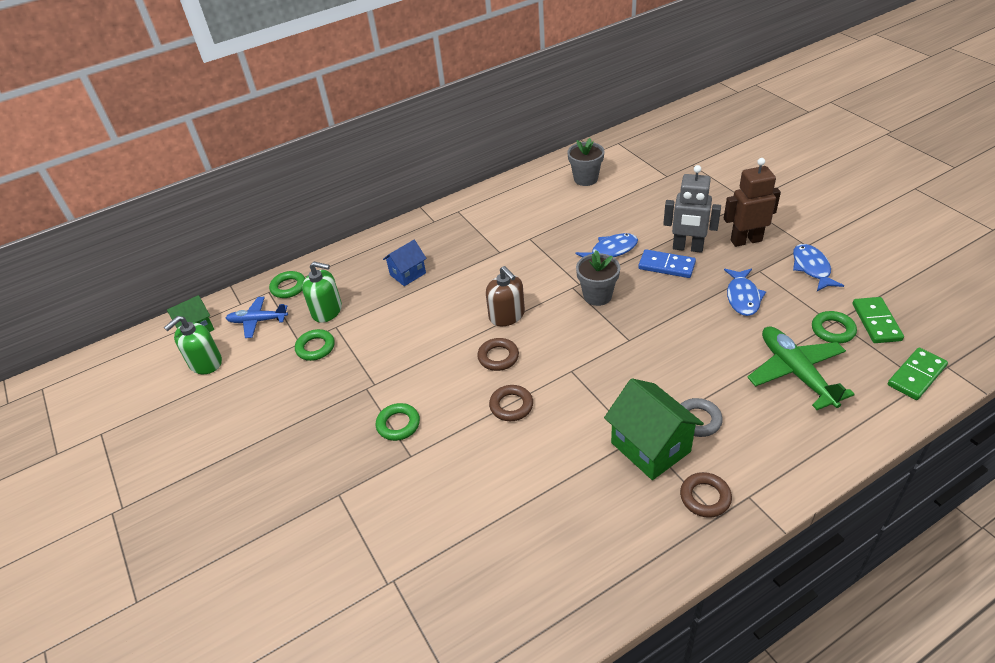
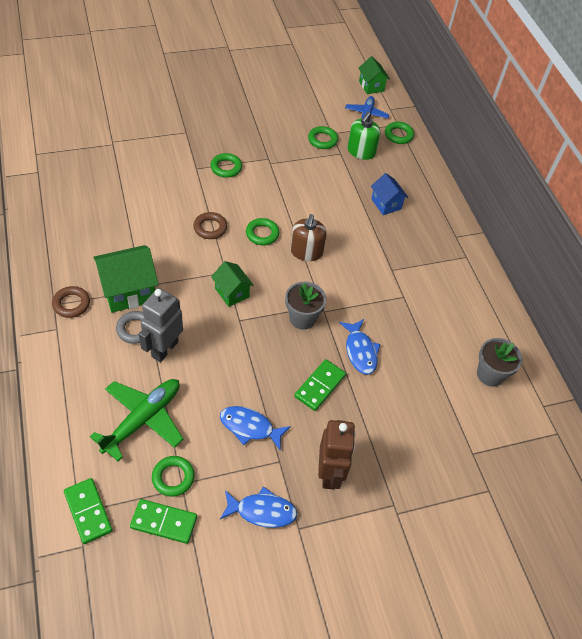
camera: 95 degrees right, 10 degrees up
(205, 363) = (333, 88): green soap dispenser -> none
(498, 357) = (262, 234): brown ring -> green ring
(507, 315) = (306, 251): brown soap dispenser -> brown soap dispenser turned 60 degrees counterclockwise
(597, 356) = (232, 293): none -> green house
(666, 266) = (319, 386): blue domino -> green domino
(687, 248) = (339, 415): grey robot -> grey robot (164, 349)
(796, 372) = (143, 419): green plane -> green plane turned 45 degrees counterclockwise

